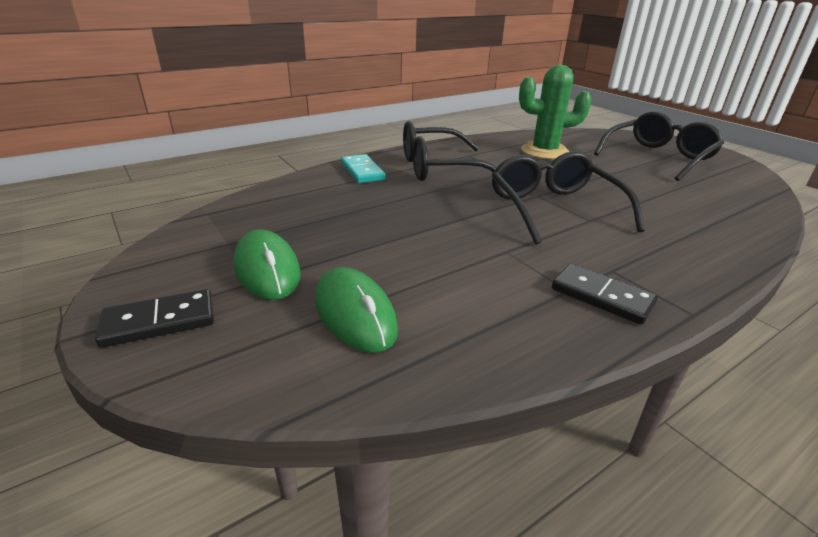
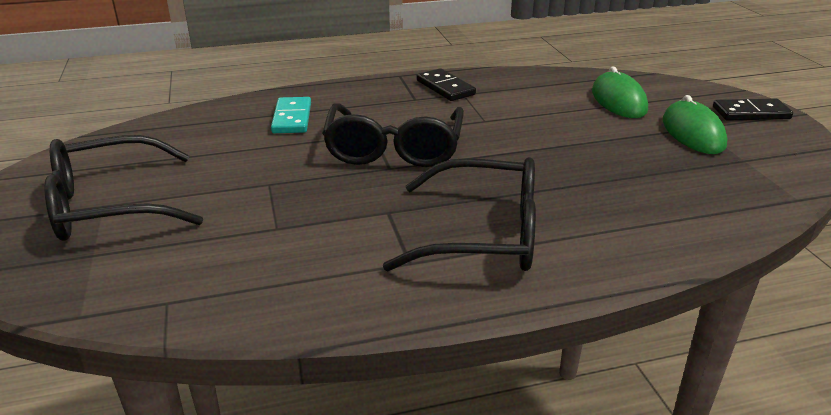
camera: 160 degrees left, 0 degrees up
(362, 171) = (609, 245): turquoise domino -> turquoise domino (292, 118)
(544, 151) = (266, 249): green cactus -> none

